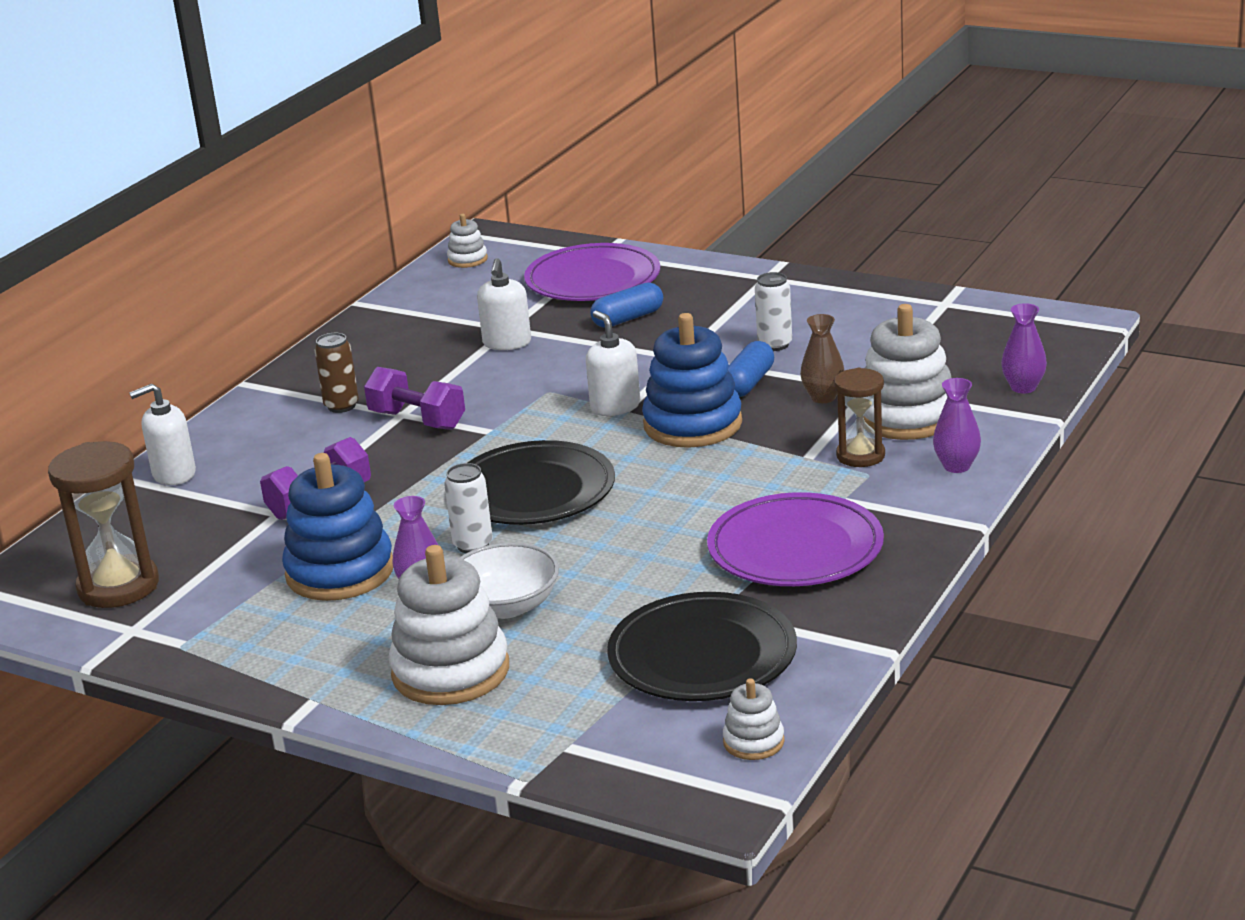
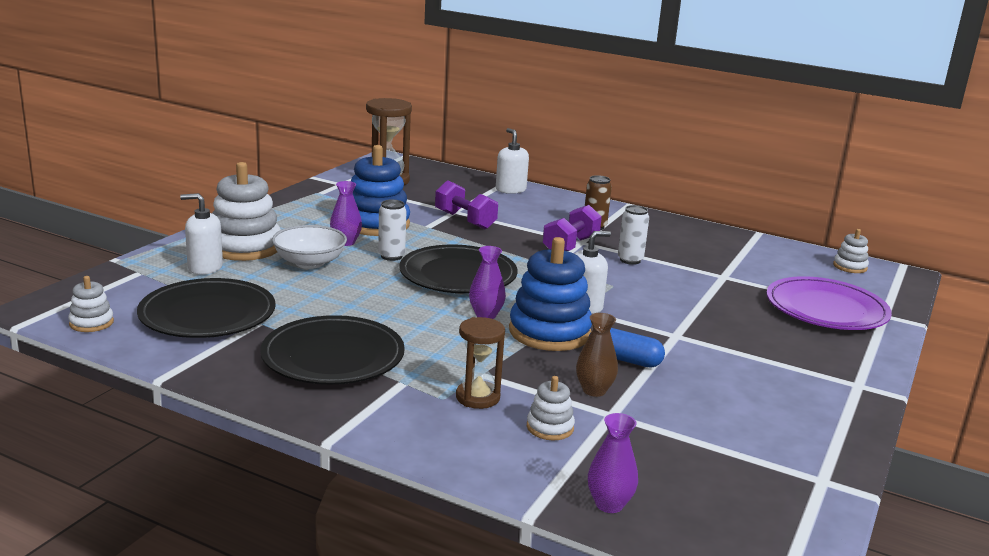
camera: 85 degrees right, 5 degrees down
(507, 343) = (696, 275): white soap dispenser -> white soap dispenser (205, 267)
(628, 318) = (749, 319): blue capsule -> none
(775, 345) = (704, 377): white can -> white can (630, 260)
(795, 548) = (333, 356): purple plate -> black plate
(906, 417) = (550, 427): white stacking toy -> white stacking toy, size x0.48
(956, 466) = (444, 442): purple vase -> purple vase (486, 315)

